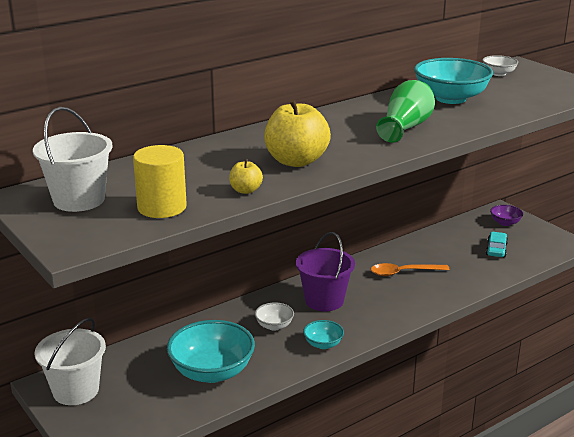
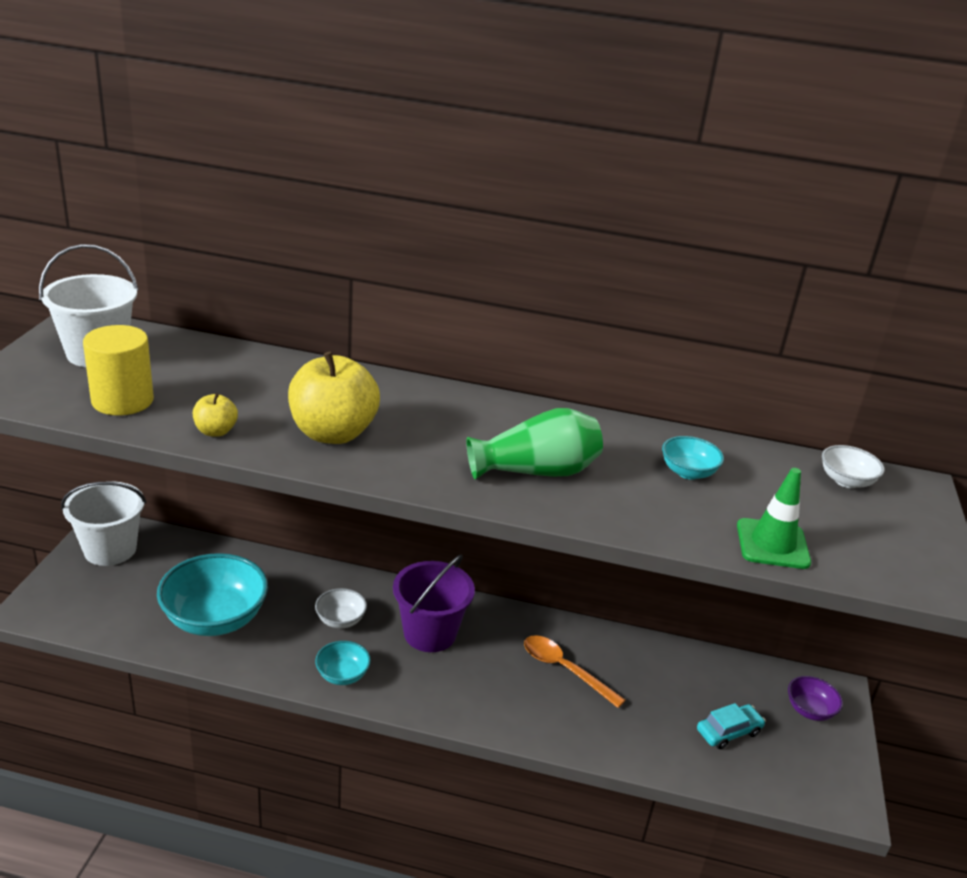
camera: 45 degrees right, 5 degrees up
(450, 98) = (688, 472): turquoise bowl -> turquoise bowl, size x0.49
(529, 104) = (772, 544): none -> green traffic cone

